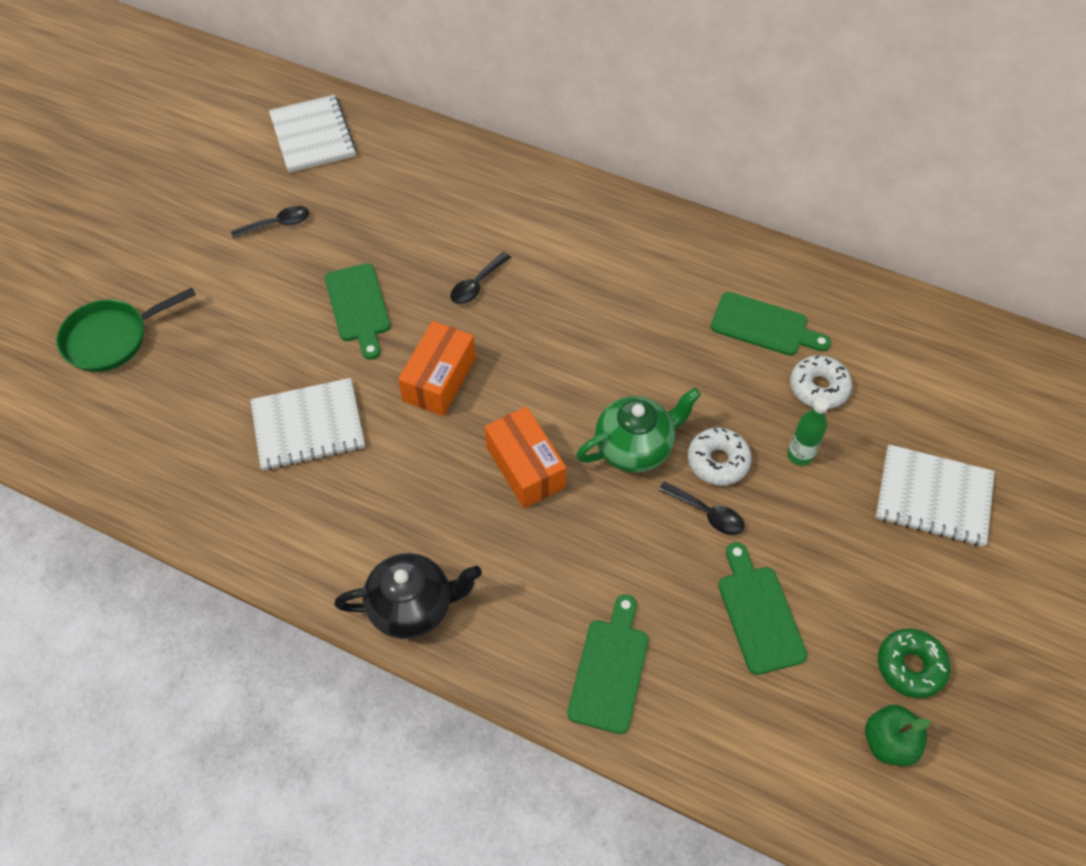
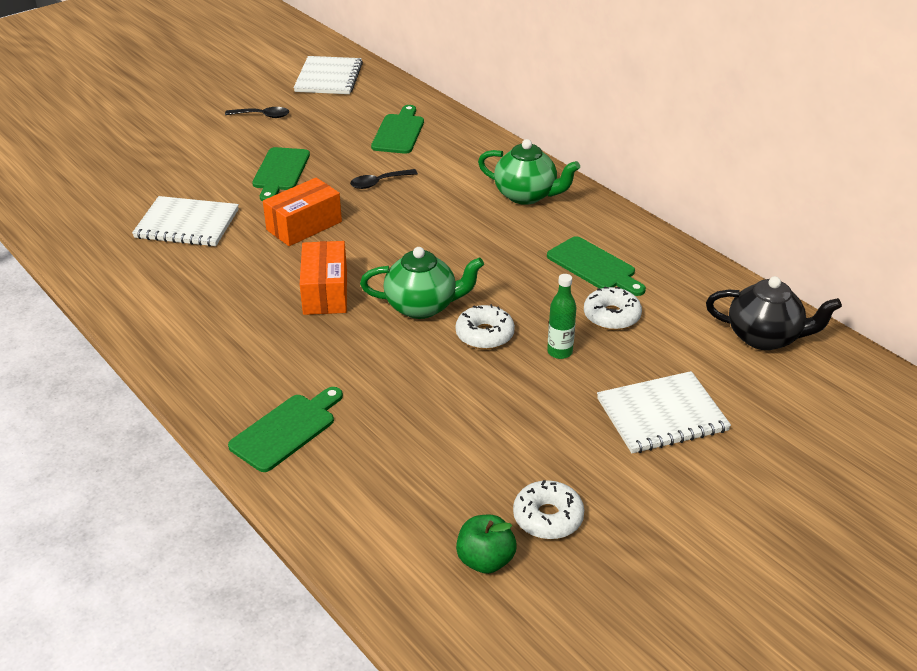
camera: 25 degrees right, 20 degrees down
(112, 338) = (99, 144): green pan -> none
(412, 606) = (170, 343): black teapot -> black teapot (764, 337)
(640, 248) = (526, 195): none -> green teapot
(707, 513) = (448, 363): black spoon -> none
(758, 613) = (439, 438): green cutting board -> green cutting board (399, 132)
(910, 666) = (548, 517): green donut -> white donut
(933, 497) = (662, 415): white notebook -> white notebook turned 60 degrees counterclockwise

